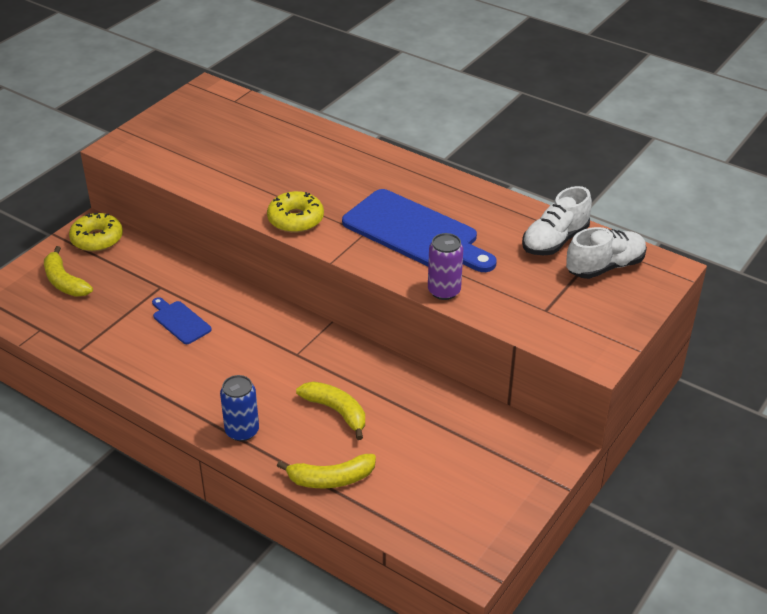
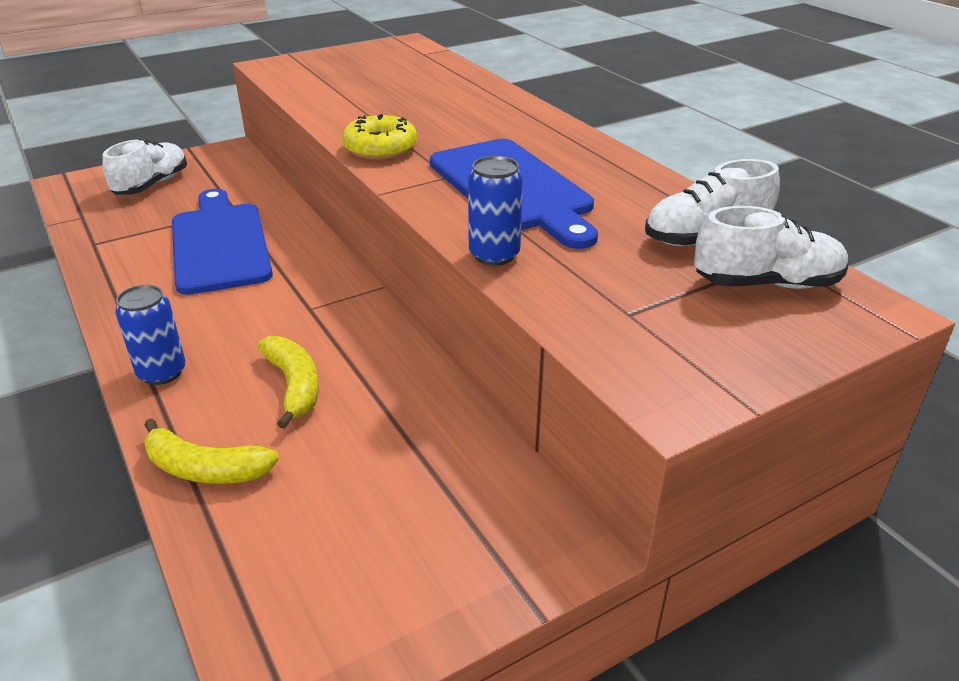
camera: 25 degrees right, 5 degrees down
(64, 282) = (152, 185): yellow banana -> white shoe
(97, 239) = (221, 159): yellow donut -> none
(180, 321) = (220, 244): blue cutting board -> blue cutting board, size x2.11
(444, 291) = (494, 255): purple can -> blue can

